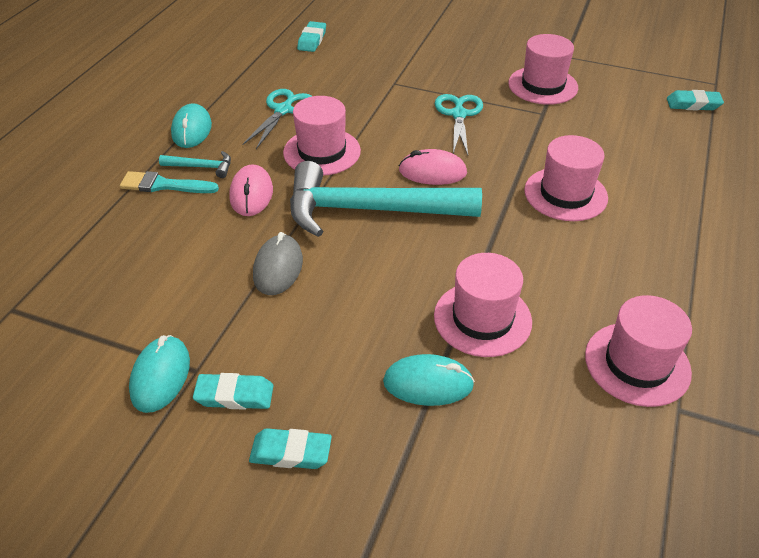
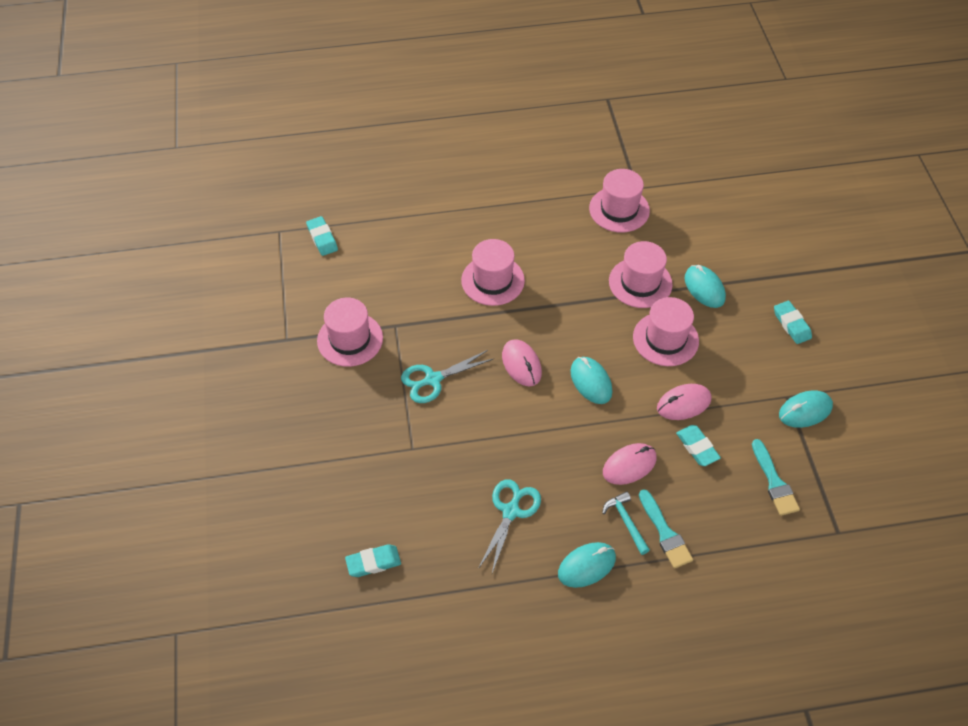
camera: 120 degrees left, 10 degrees up
(117, 290) = (774, 482): none -> turquoise brush
(234, 395) = (784, 368): turquoise eraser -> turquoise eraser (697, 447)
(278, 268) = (683, 404): grey mouse -> pink mouse
(283, 110) = (511, 511): turquoise scissors -> turquoise scissors turned 120 degrees clockwise
(322, 152) = (547, 448): pink hat -> pink hat (665, 339)
(370, 210) = (591, 382): turquoise hammer -> turquoise mouse

